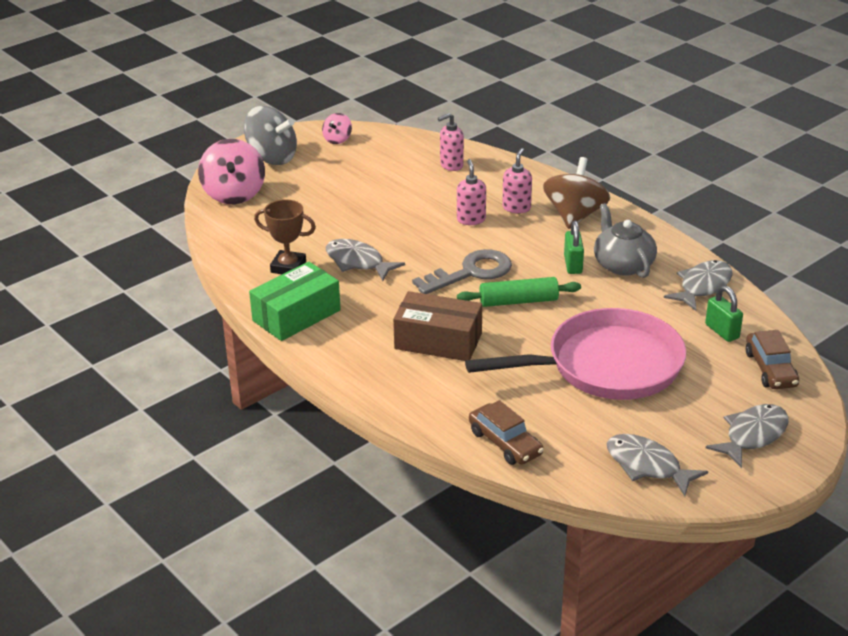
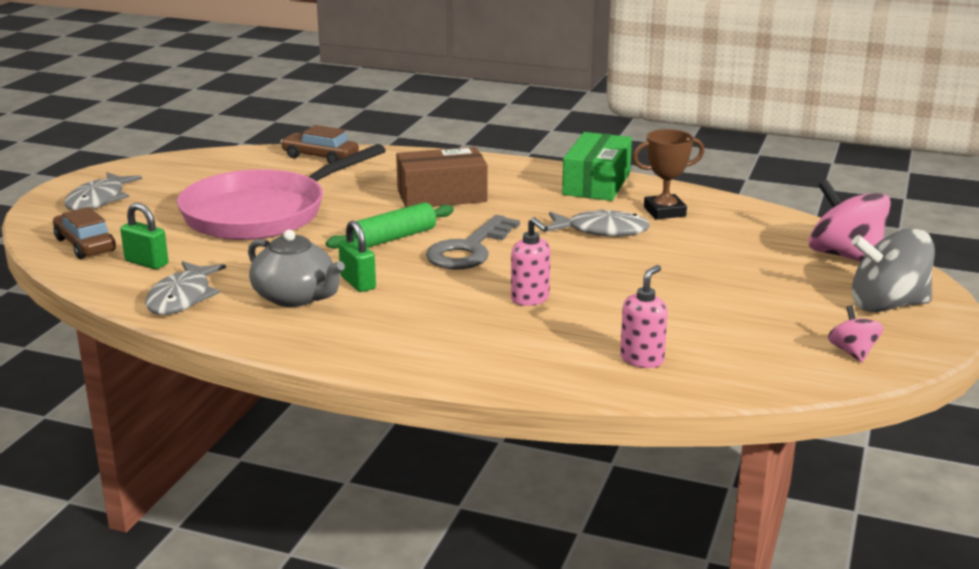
camera: 150 degrees right, 10 degrees down
(516, 208) = (487, 327): pink soap dispenser -> none
(575, 216) = (399, 337): brown spinning top -> none
(647, 466) = (191, 168): grey fish -> none

